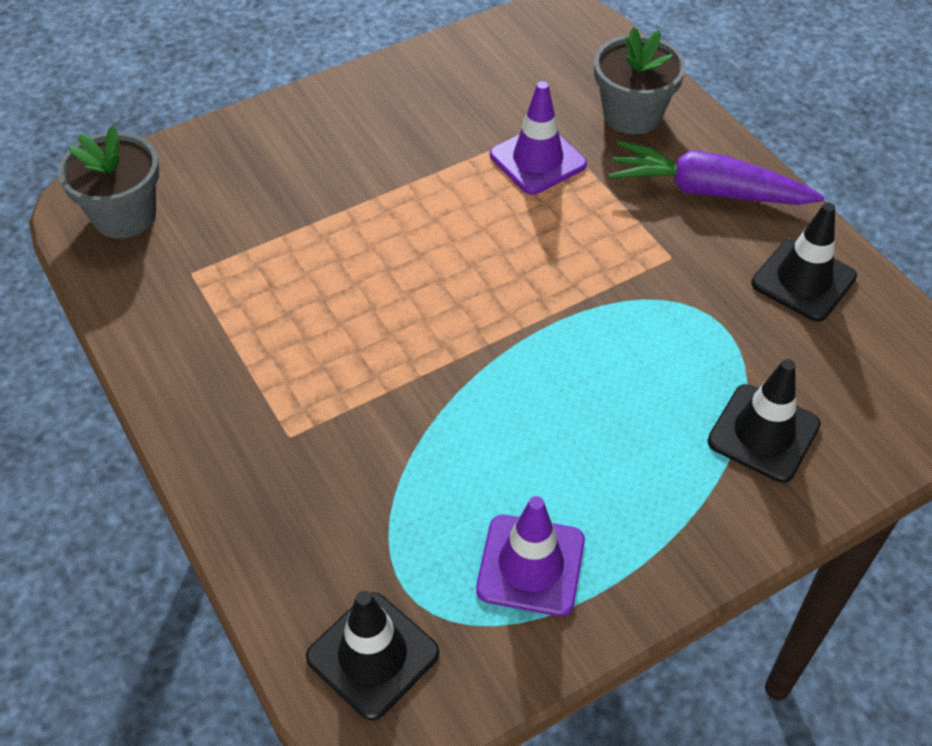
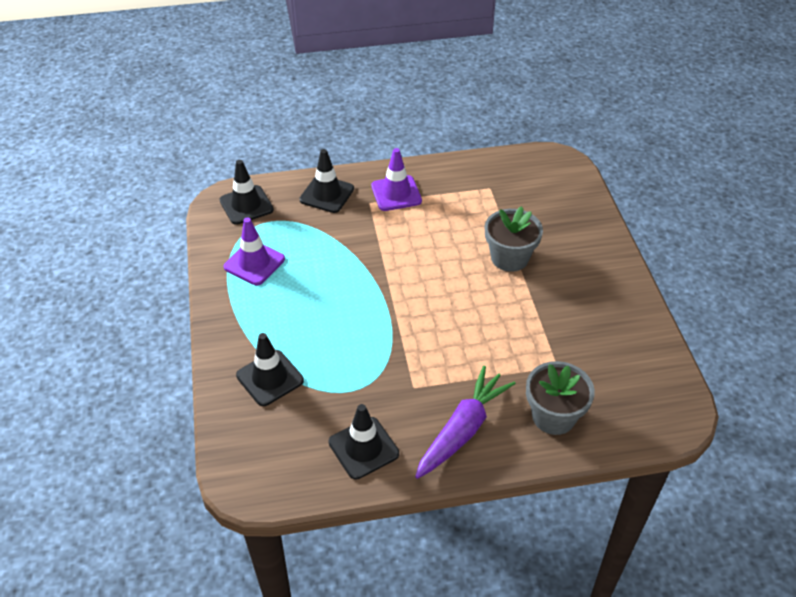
camera: 110 degrees right, 5 degrees down
(124, 215) = (541, 171): grey flower pot -> grey flower pot (509, 258)
(288, 516) = (327, 194): none -> black traffic cone
(537, 160) = (525, 349): purple traffic cone -> purple traffic cone (396, 193)

